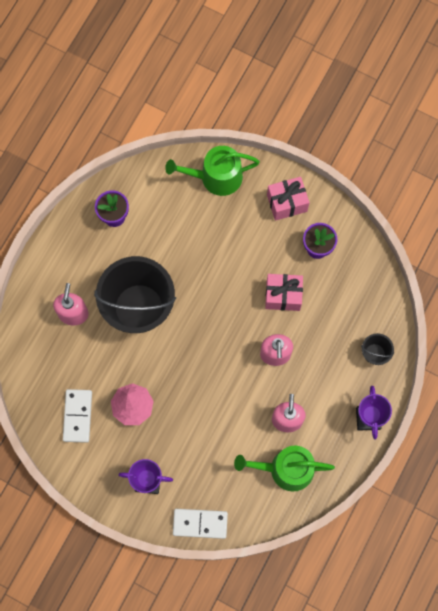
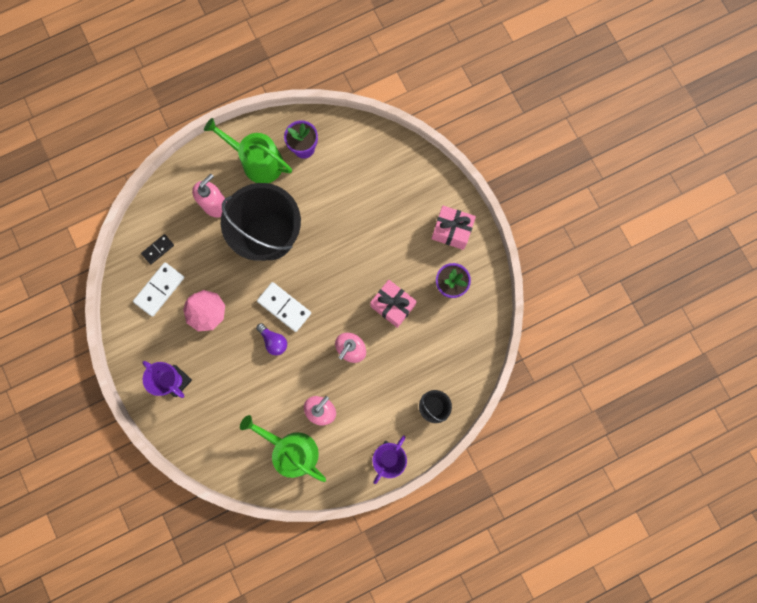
camera: 35 degrees right, 5 degrees up
(51, 384) = (158, 249): none -> black domino
(200, 523) = (191, 445): white domino -> white domino (284, 307)
(206, 391) = (273, 341): none -> purple light bulb
(215, 177) = (408, 171): green watering can -> green watering can (257, 161)

